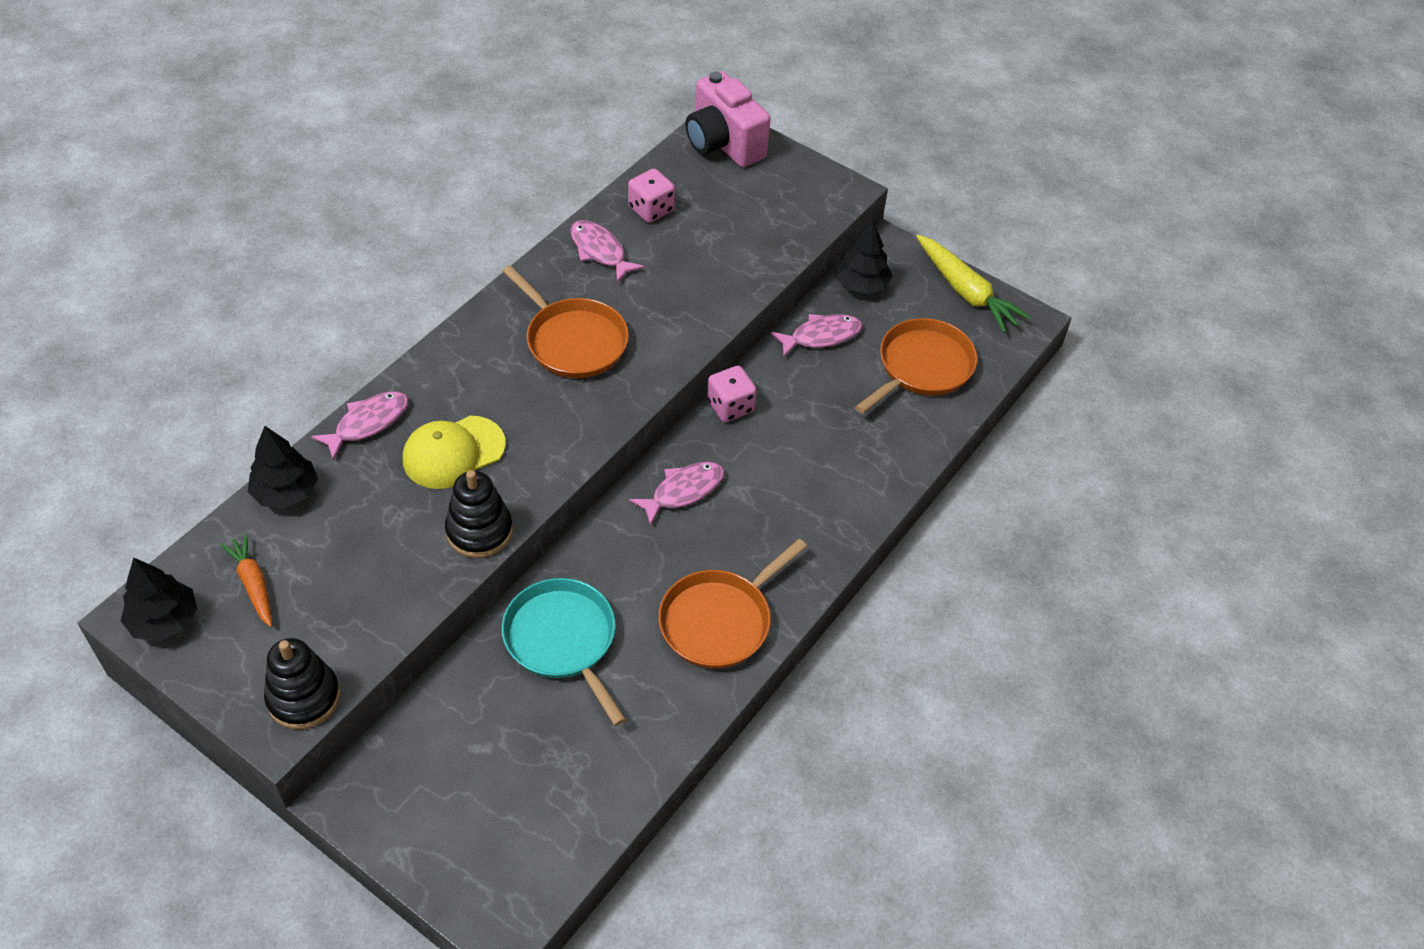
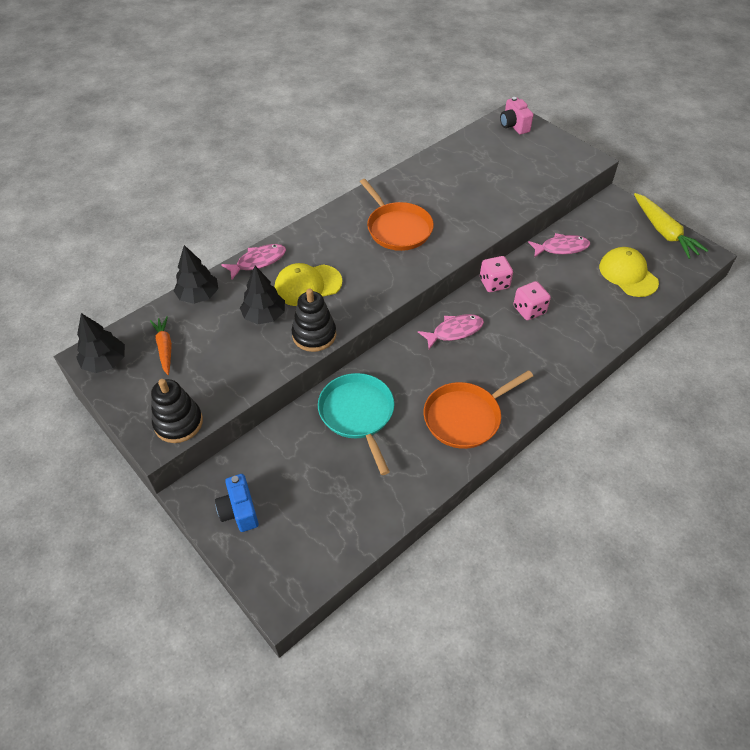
camera: 15 degrees right, 0 degrees up
(417, 812) = (239, 511): none -> blue camera
(600, 251) = (424, 179): pink fish -> none
(651, 209) = (461, 158): pink dice -> pink dice (529, 310)
(723, 144) = (513, 126): pink camera -> pink camera, size x0.61
(861, 284) = (592, 220): black tree -> black tree (264, 315)
(922, 367) = (628, 274): orange pan -> yellow cap

